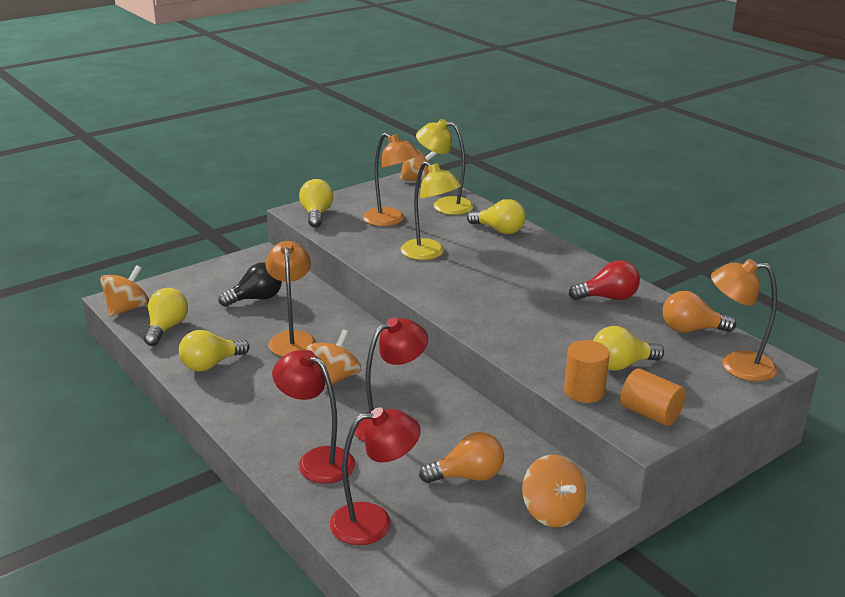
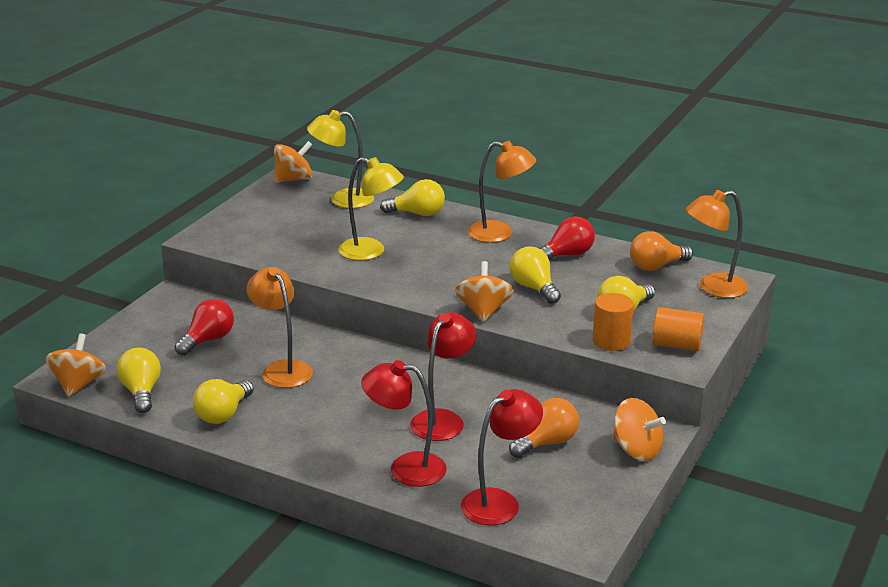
camera: 25 degrees left, 0 degrees up
(256, 299) = (208, 340): black light bulb -> red light bulb
(316, 214) = (220, 238): yellow light bulb -> yellow light bulb (534, 288)
(334, 378) = (357, 394): orange spinning top -> orange spinning top (483, 311)
(390, 220) = (302, 227): orange lamp -> orange lamp (500, 234)

